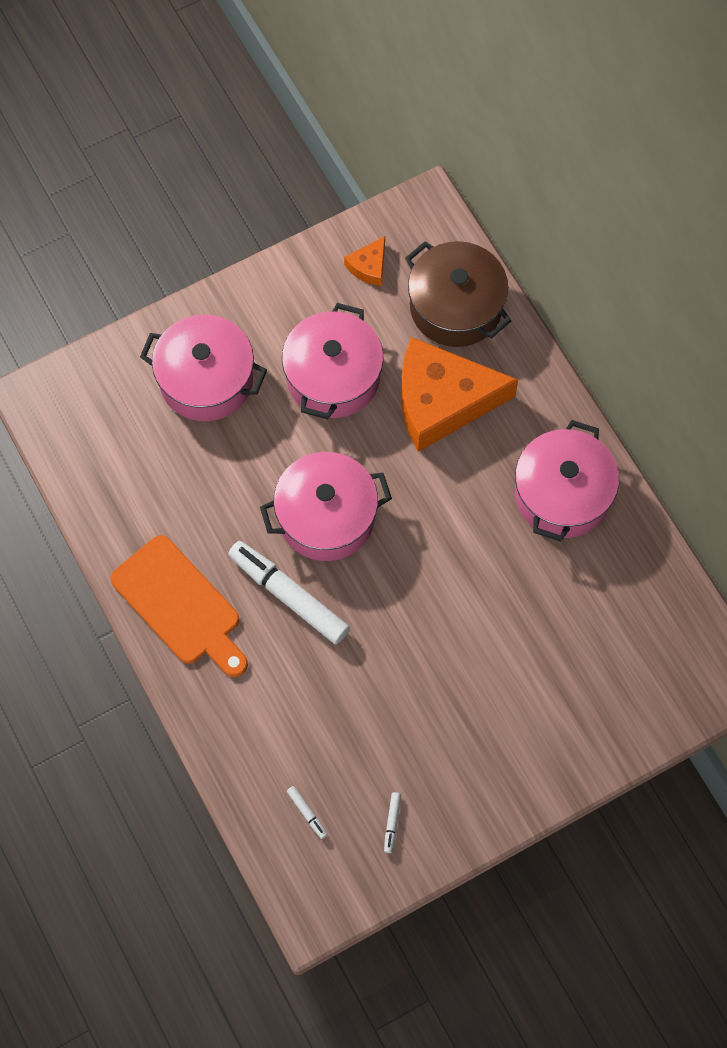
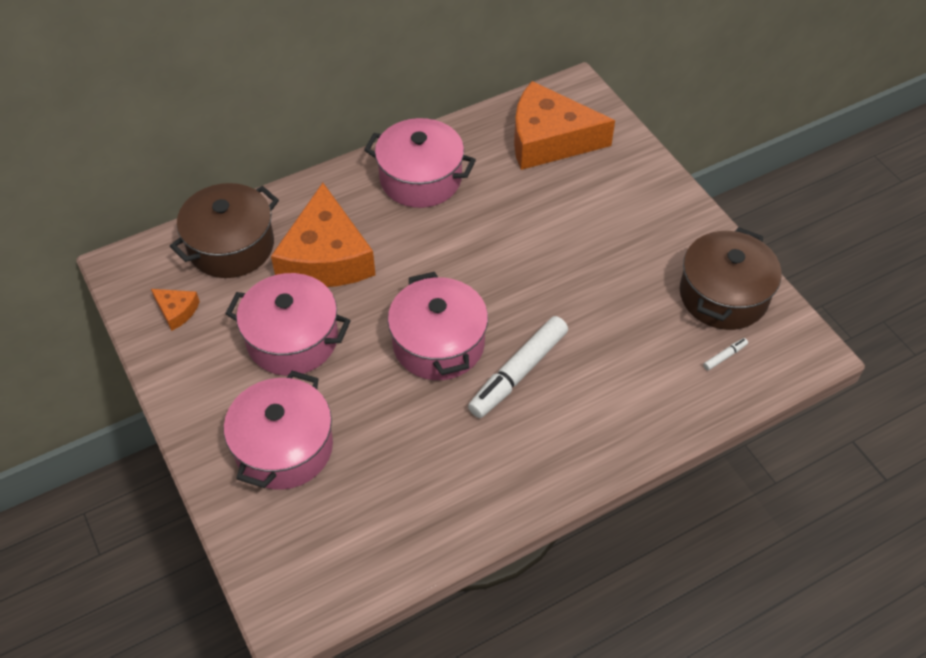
camera: 90 degrees left, 15 degrees down
(180, 605) = (531, 464): orange cutting board -> none
(392, 823) = (723, 295): white marker -> brown pot
(634, 642) = (549, 139): none -> orange cheese

